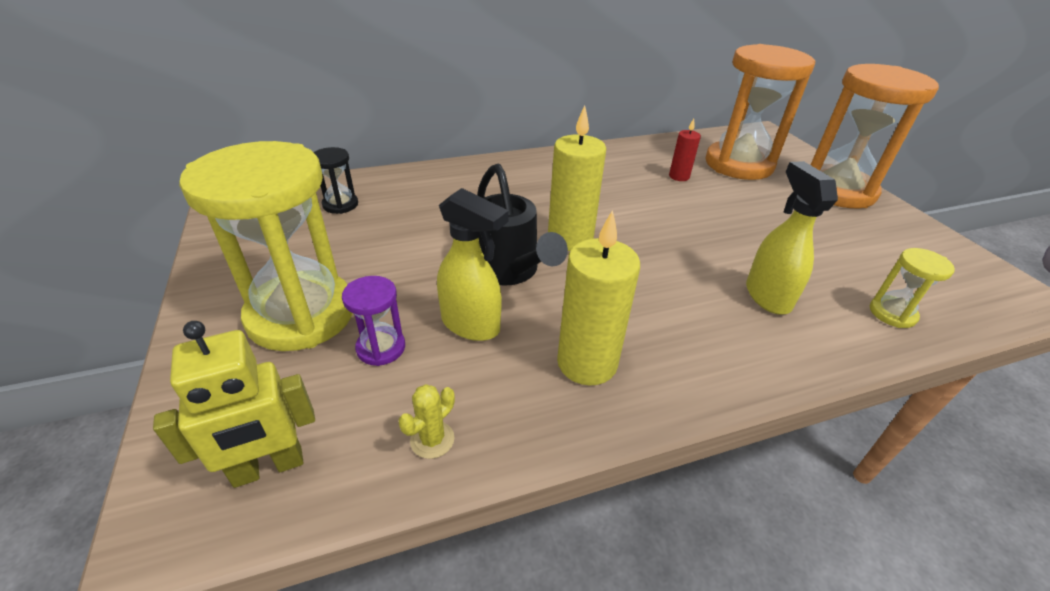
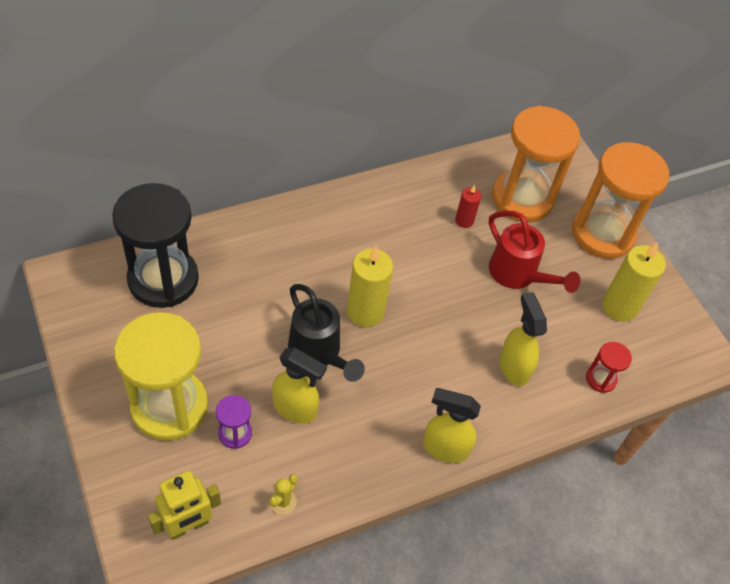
camera: 10 degrees left, 15 degrees up
(340, 205) = (163, 279): black hourglass -> black hourglass, size x2.29
(587, 363) = (378, 437): yellow candle -> yellow candle (619, 307)
(687, 381) = (444, 448): none -> yellow spray bottle
(749, 217) = (518, 275): none -> red watering can
(892, 313) = (600, 379): yellow hourglass -> red hourglass

